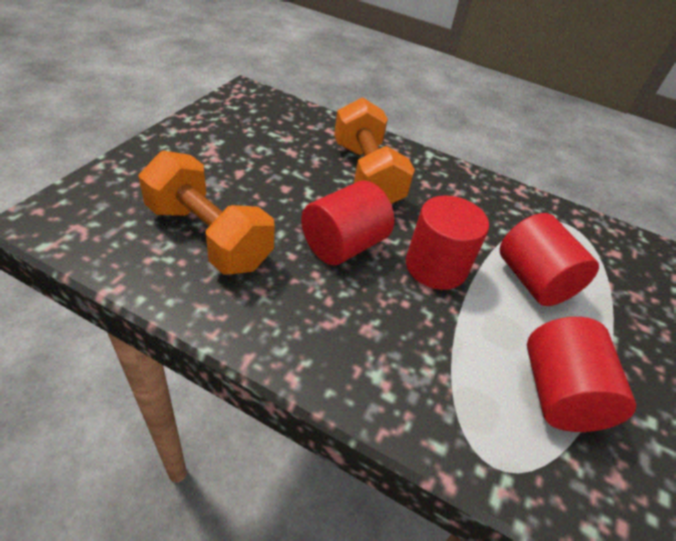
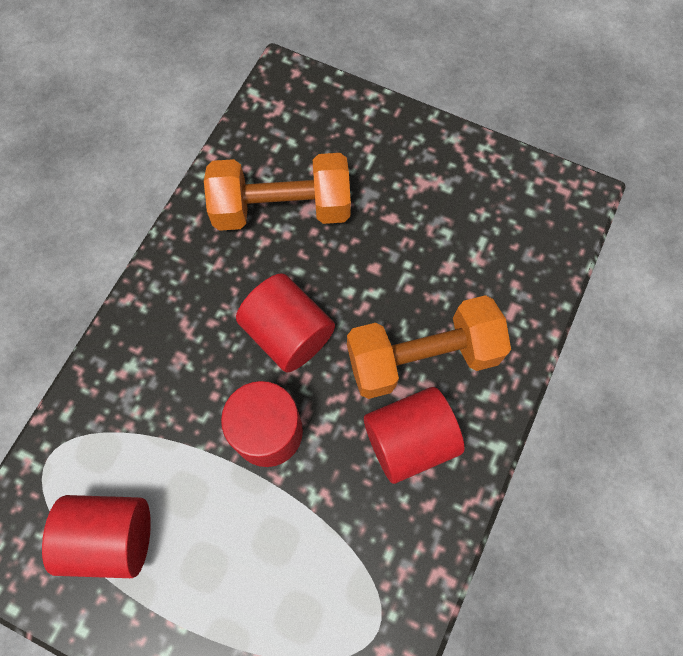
camera: 95 degrees right, 25 degrees up
(208, 236) = (282, 208): orange dumbbell -> orange dumbbell turned 45 degrees clockwise
(533, 281) = (259, 548): red cylinder -> red cylinder (409, 440)

